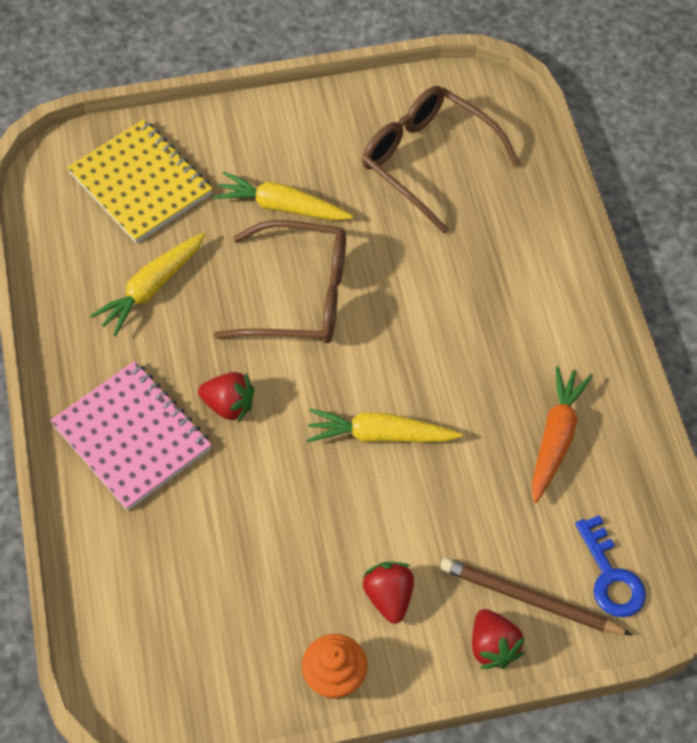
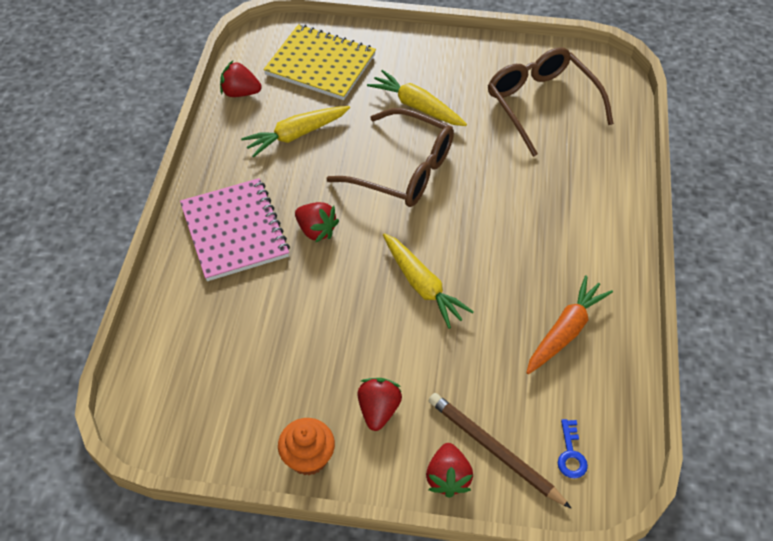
camera: 20 degrees right, 5 degrees down
(56, 252) = (240, 93): none -> red strawberry
(140, 184) = (320, 65): yellow notebook -> yellow notebook turned 45 degrees counterclockwise
(379, 435) = (422, 286): yellow carrot -> yellow carrot turned 150 degrees counterclockwise
(610, 576) = (571, 454): blue key -> blue key, size x0.64

